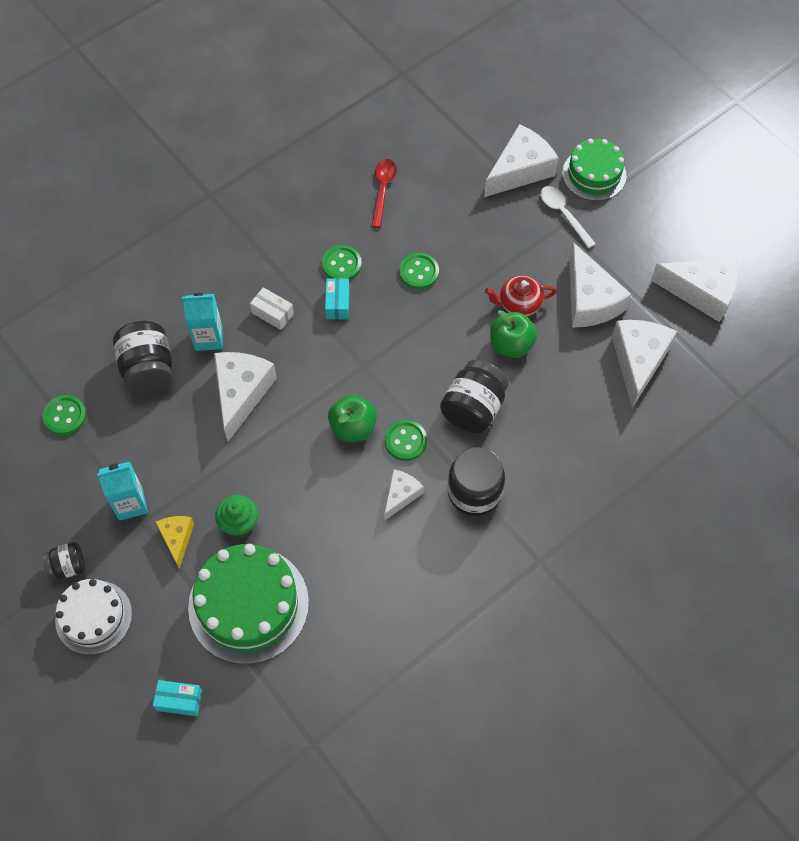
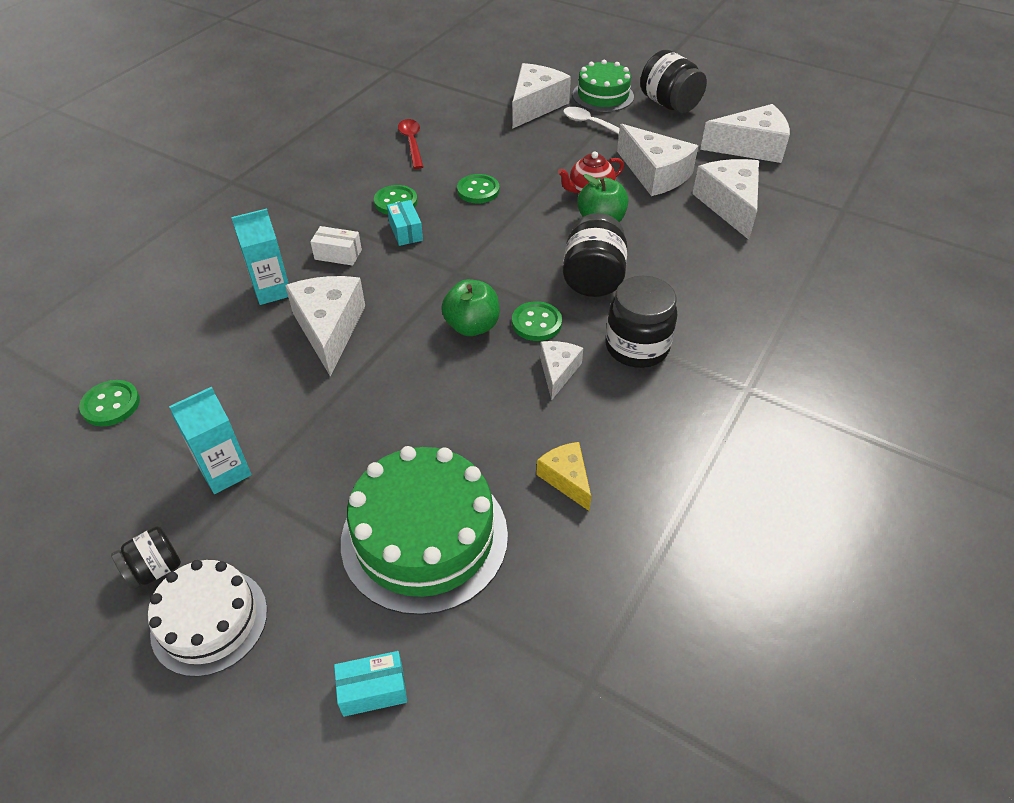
camera: 20 degrees left, 15 degrees down
(148, 369) = (207, 334): black jar -> black jar (669, 104)
(177, 539) = (300, 492): yellow cheese -> yellow cheese (566, 479)
(239, 523) = (376, 452): green cupcake -> none

